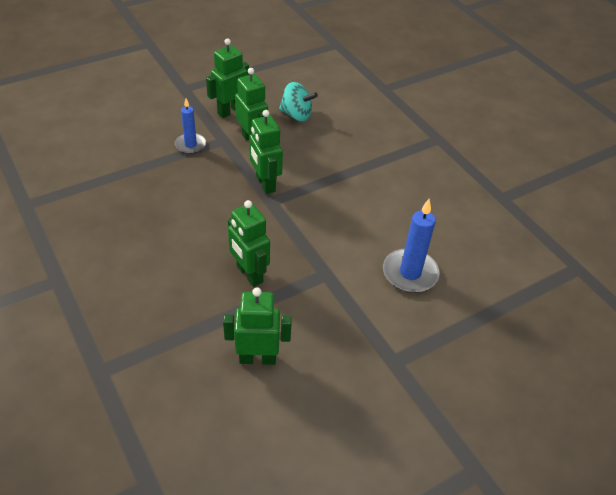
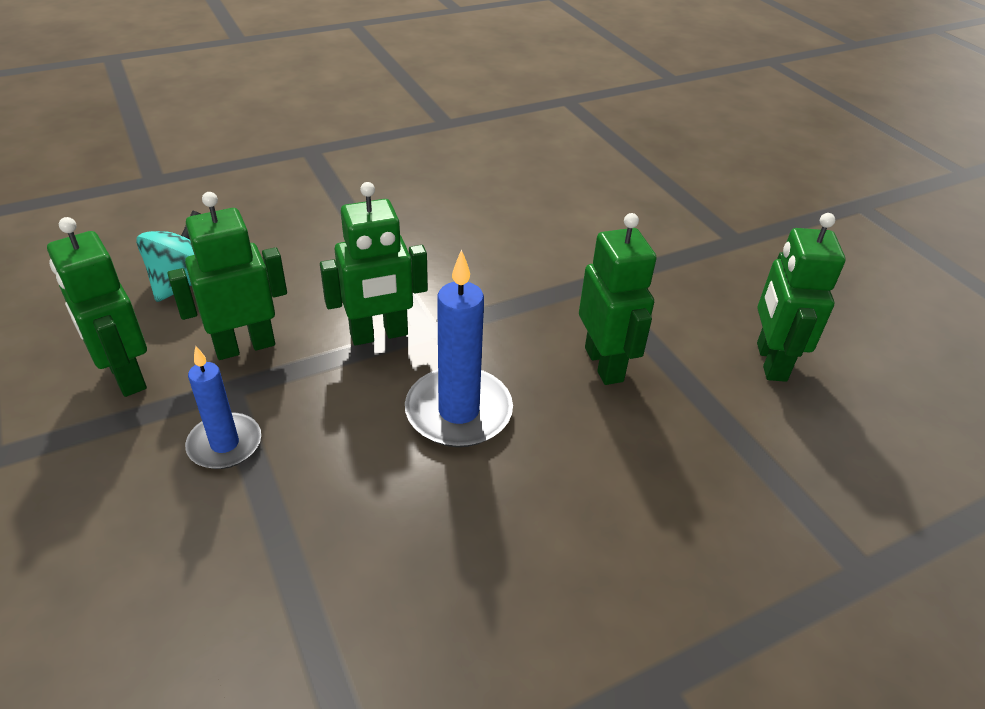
camera: 85 degrees left, 5 degrees down
(249, 274) = (604, 364): green robot -> green robot turned 75 degrees counterclockwise
(410, 273) = (586, 209): blue candle -> blue candle (458, 411)

